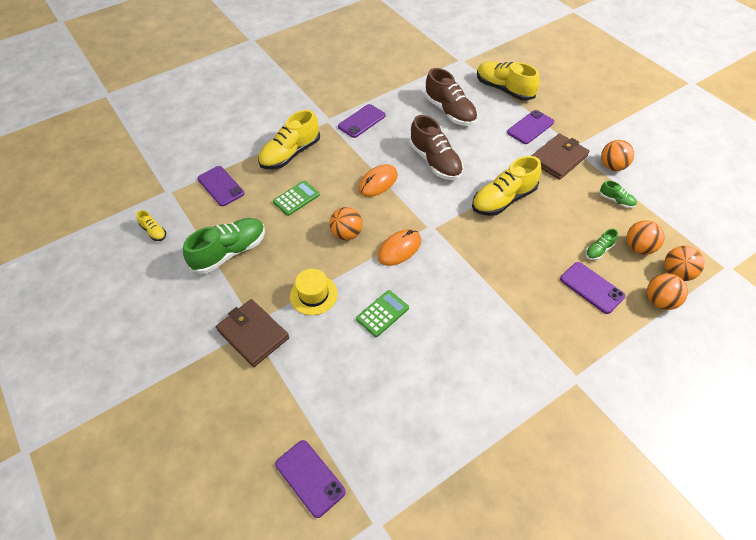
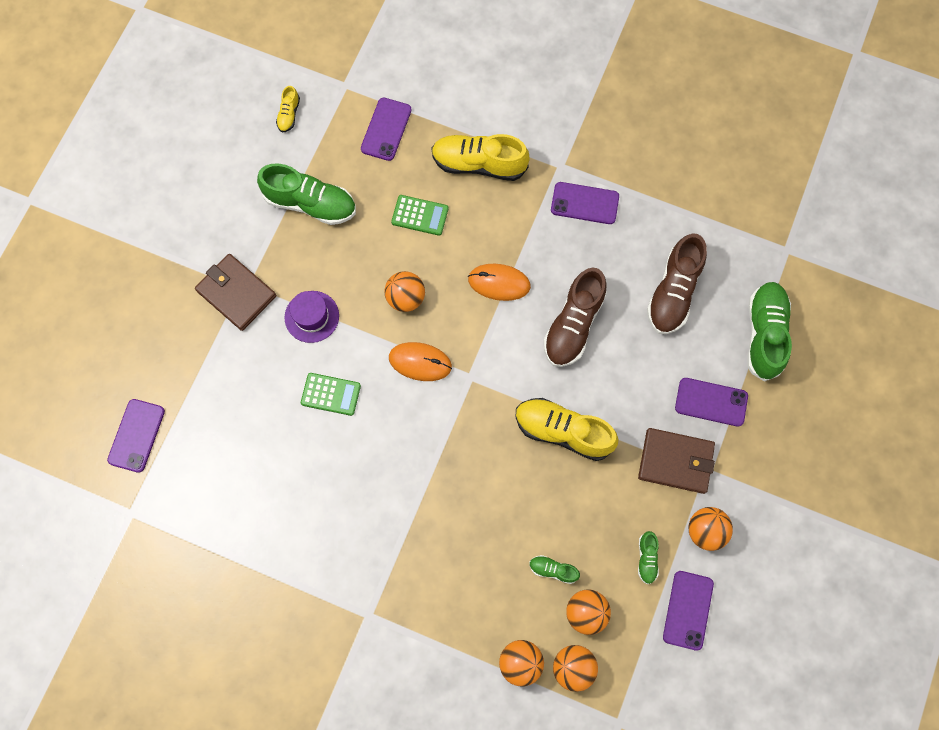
camera: 55 degrees right, 20 degrees up
(253, 334) = (236, 293): brown wallet -> brown wallet turned 60 degrees counterclockwise
(313, 295) = (312, 316): yellow hat -> purple hat
(504, 89) = (764, 334): yellow shoe -> green shoe
(591, 288) = (493, 584): purple phone -> purple phone (687, 610)

